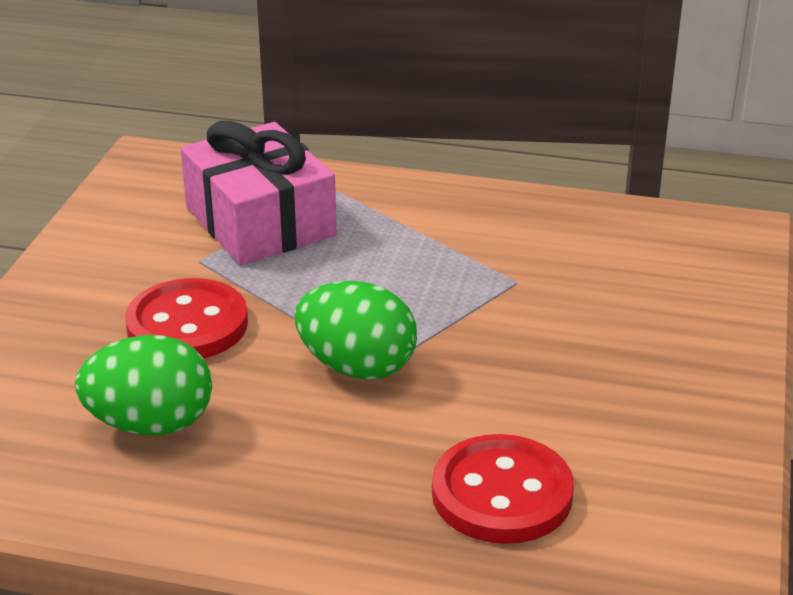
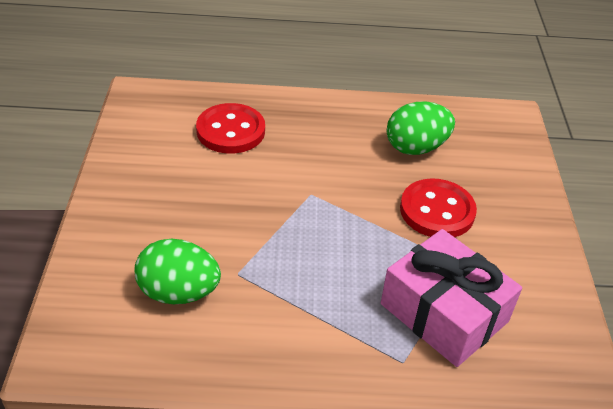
camera: 165 degrees right, 10 degrees up
(357, 367) = (324, 192): green egg -> green egg (179, 292)

